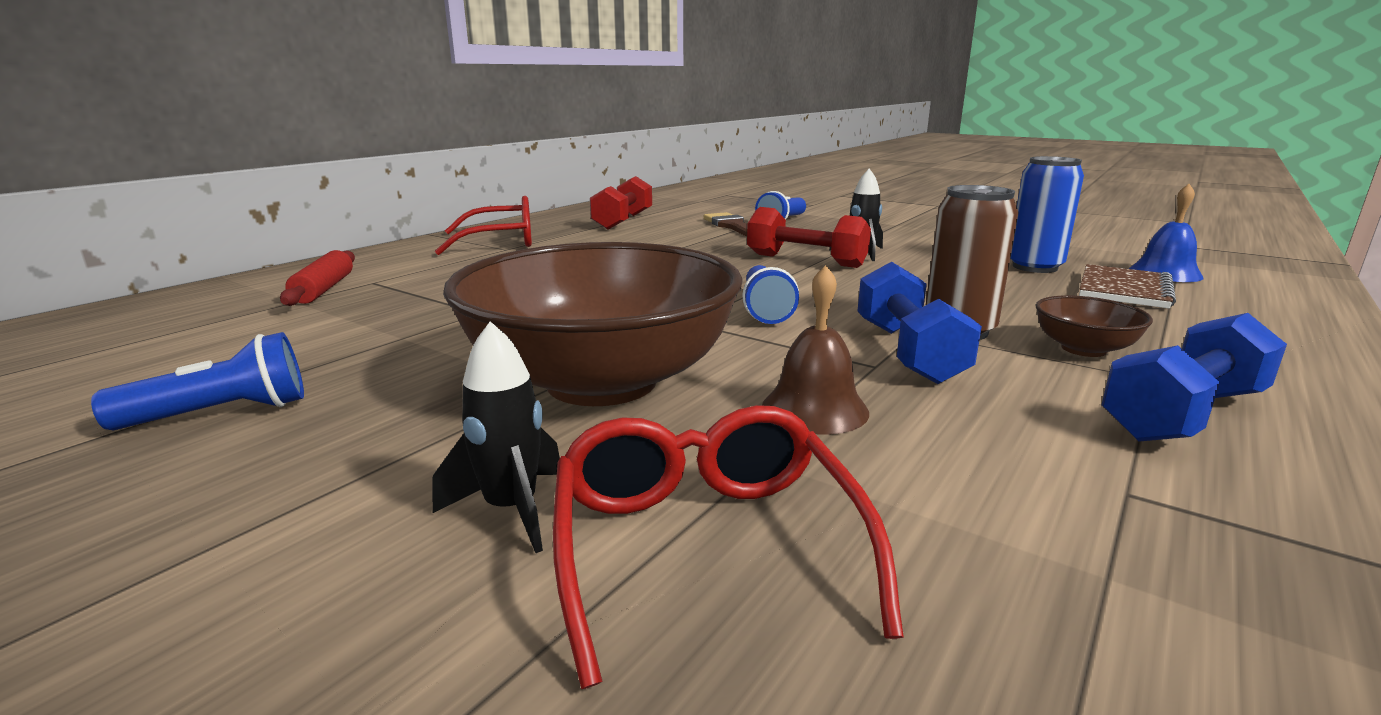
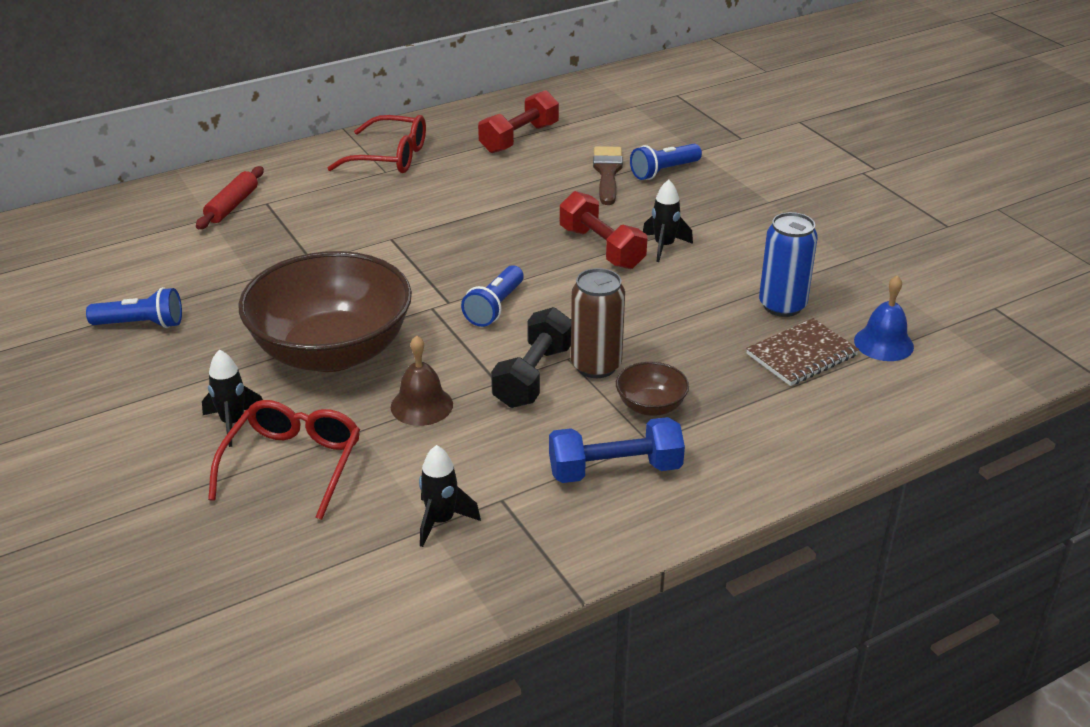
camera: 25 degrees right, 15 degrees up
(908, 352) = (533, 376): blue dumbbell -> black dumbbell
(1107, 558) = (441, 521): none -> black rocket

